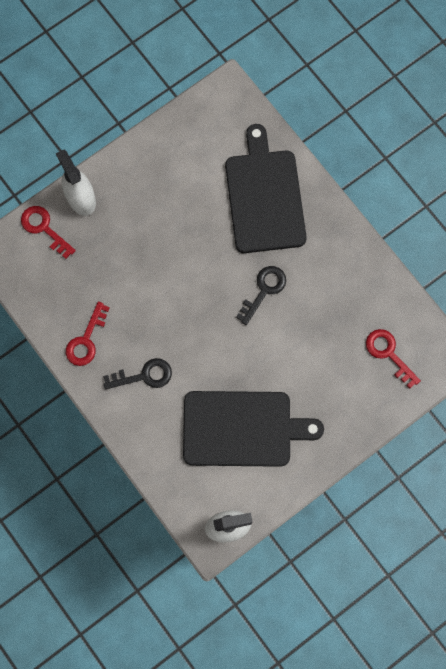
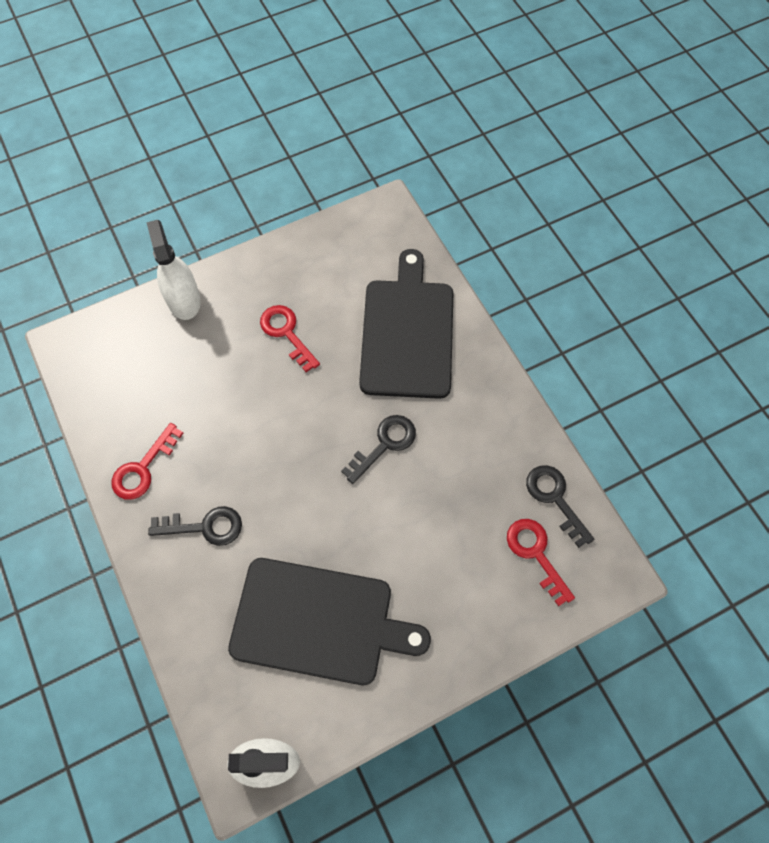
camera: 10 degrees right, 10 degrees down
(44, 228) = (130, 327): red key -> red key (286, 333)
(397, 310) = (555, 499): none -> black key

